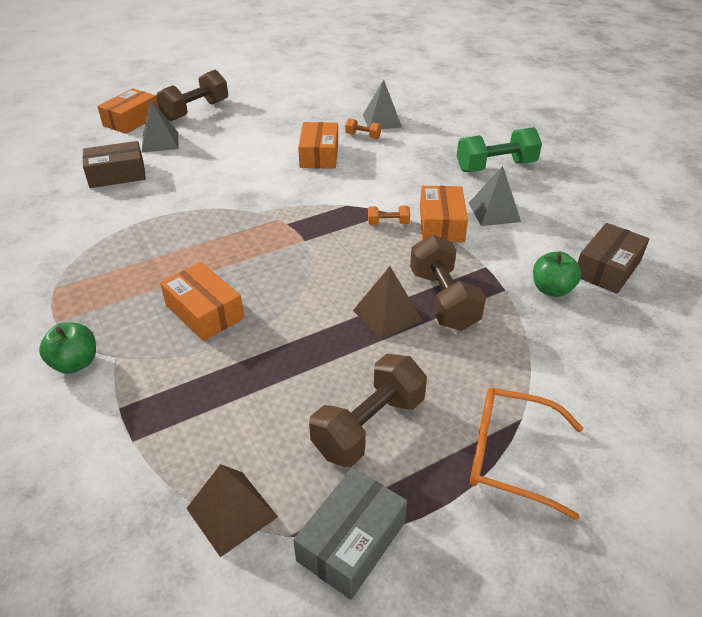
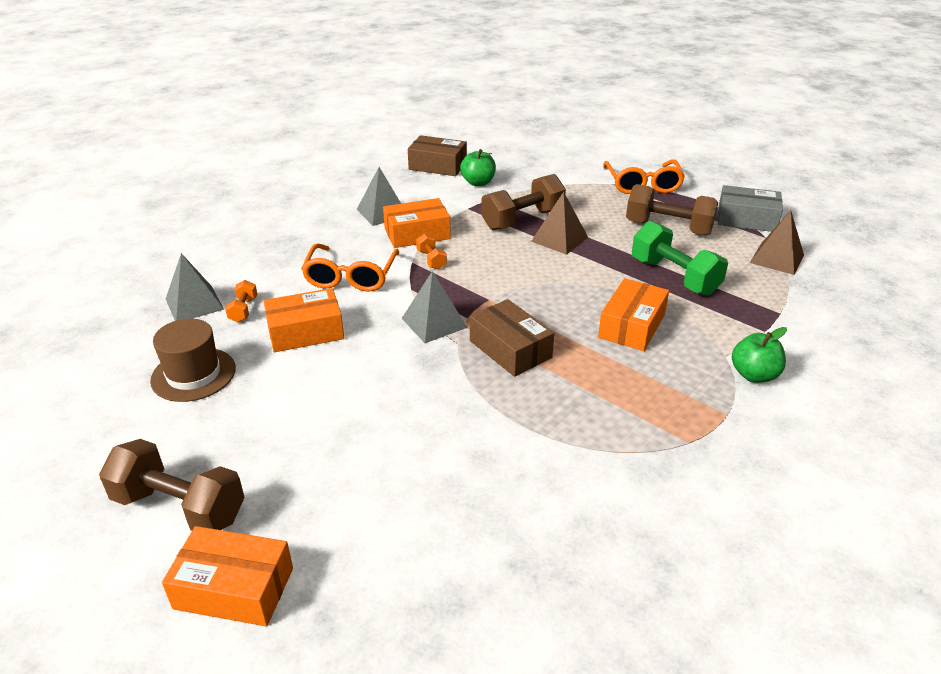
camera: 110 degrees left, 5 degrees down
(117, 174) = (433, 509): brown box -> brown box (510, 349)
(160, 142) = (311, 505): grey pyramid -> grey pyramid (434, 323)
(302, 118) = (193, 374): none -> brown hat
(382, 181) = (351, 277): none -> orange glasses
(495, 166) = (295, 219): green dumbbell -> green dumbbell (674, 277)

